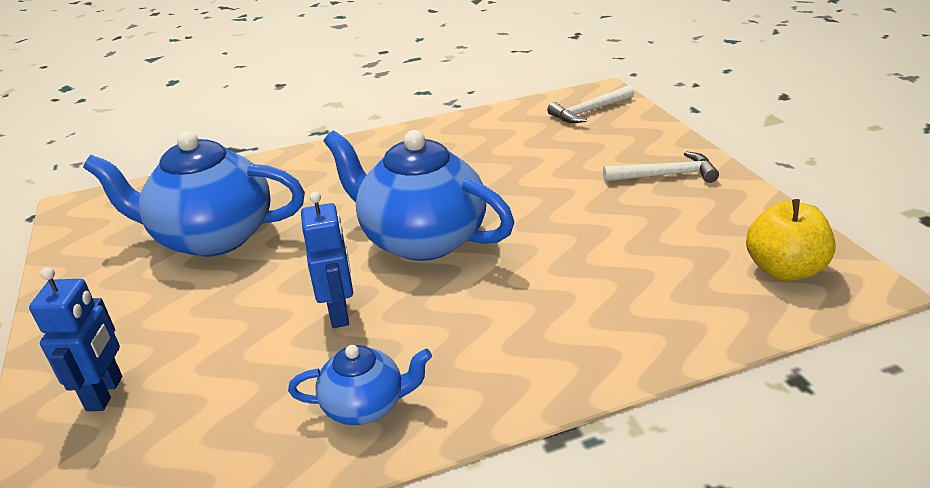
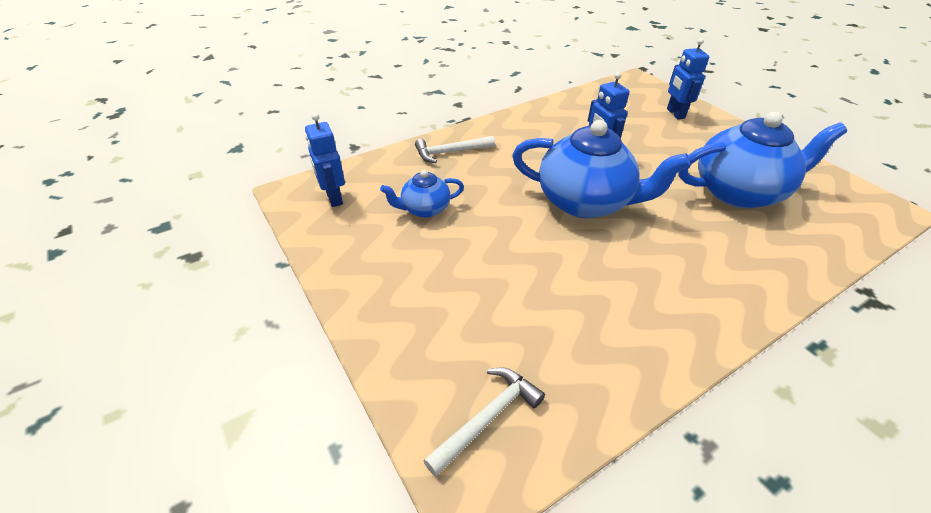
camera: 165 degrees right, 10 degrees up
(365, 405) = (553, 119): blue teapot -> blue teapot (425, 209)
(665, 175) = (398, 287): white hammer -> white hammer (450, 152)
(783, 269) = (333, 198): yellow apple -> blue robot

